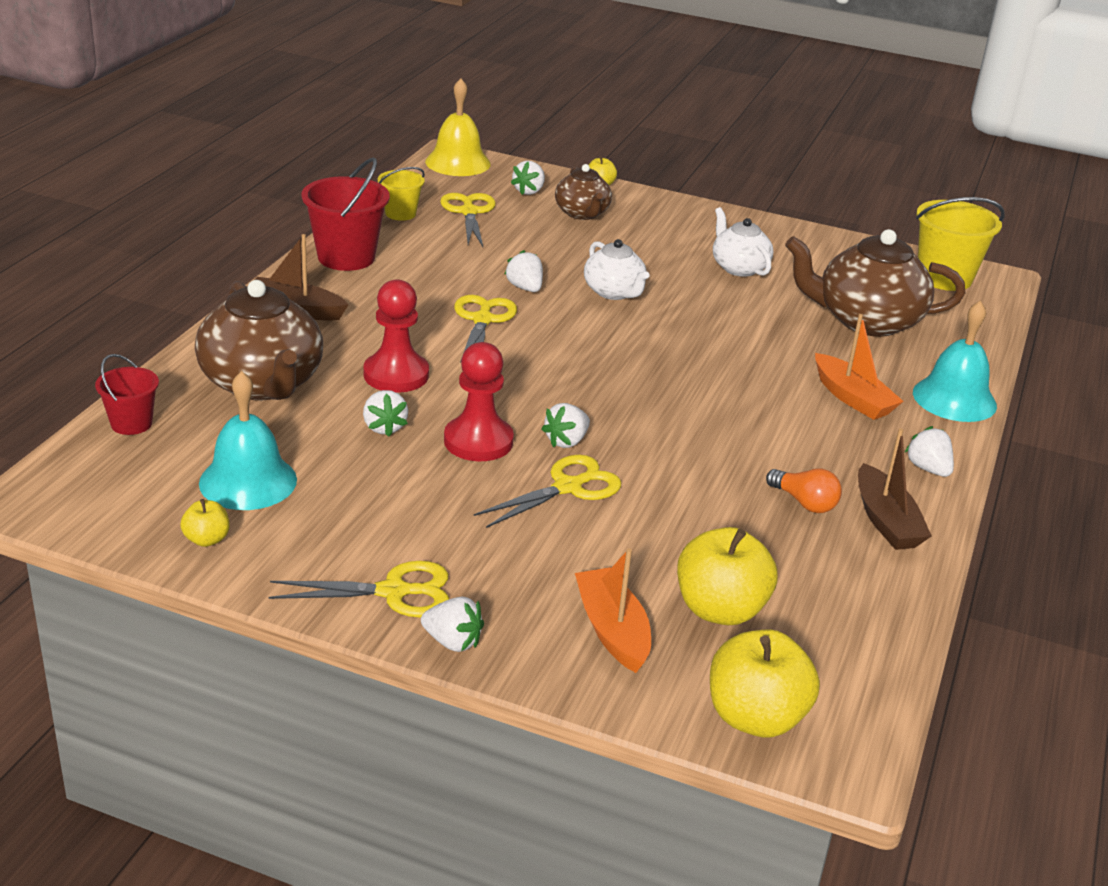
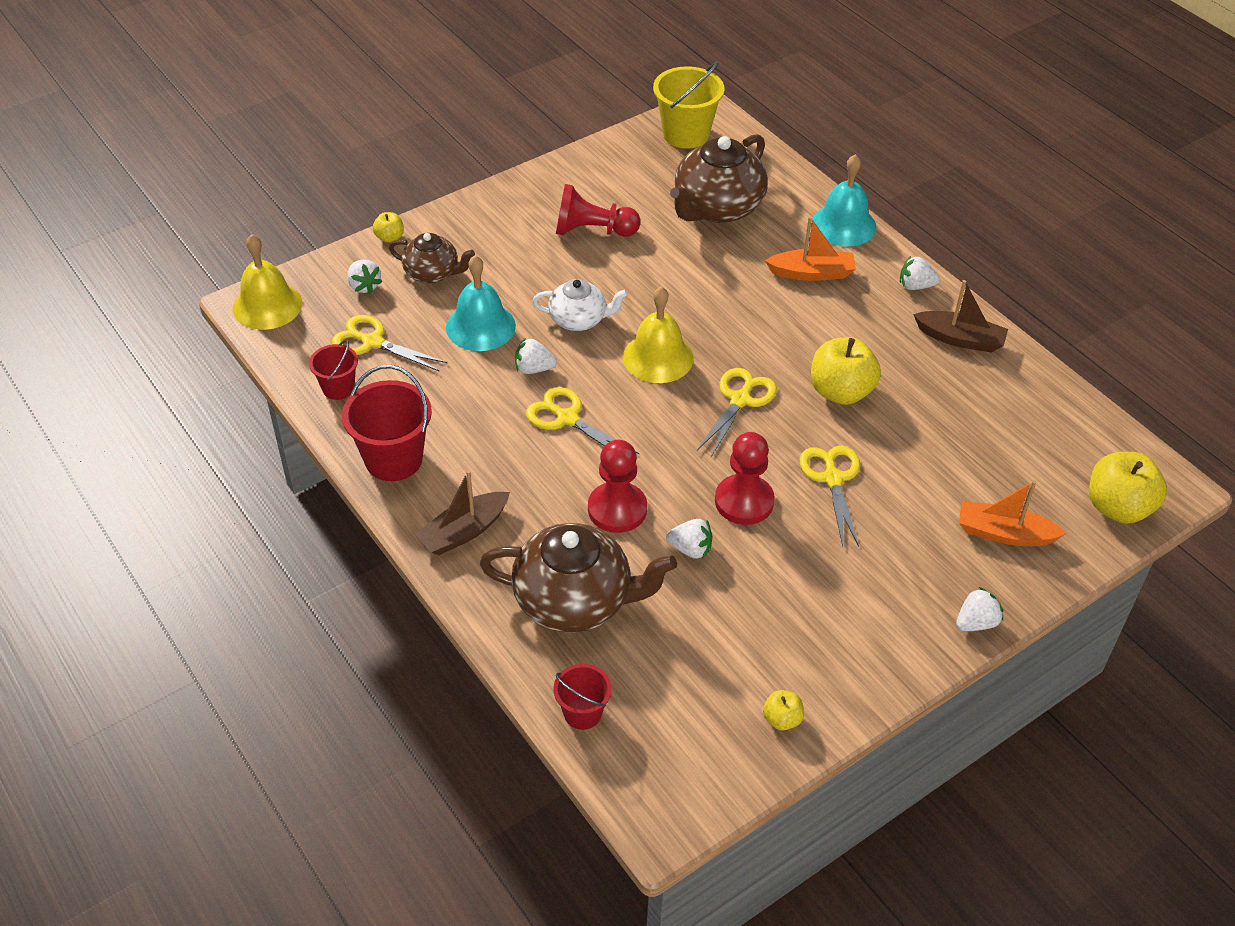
camera: 55 degrees left, 15 degrees up
(248, 481) = (716, 664): turquoise bell -> turquoise bell (480, 326)
(393, 592) = (905, 632): yellow scissors -> yellow scissors (740, 400)
(400, 213) = (338, 388): yellow bucket -> red bucket
(566, 441) = (774, 451): white strawberry -> none
(616, 344) = (658, 357): none -> yellow bell
(720, 610) = (1009, 469): yellow apple -> yellow apple (840, 392)
(738, 268) = (592, 231): white teapot -> red pawn
(804, 503) = (919, 366): orange light bulb -> none

